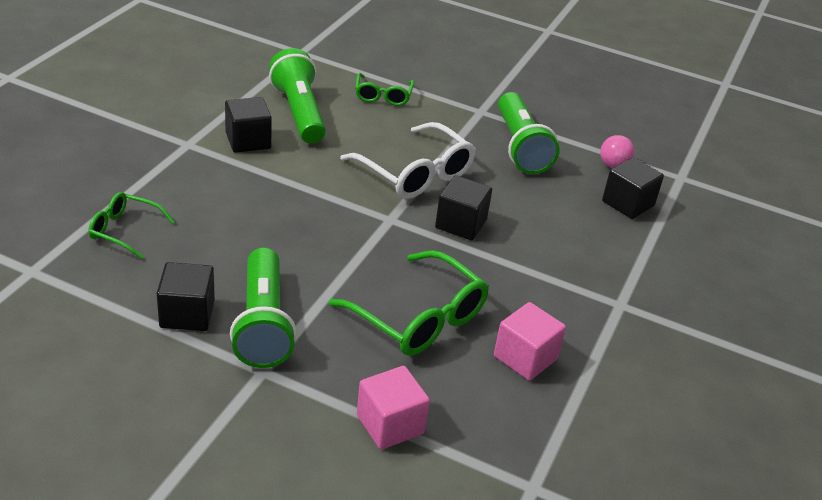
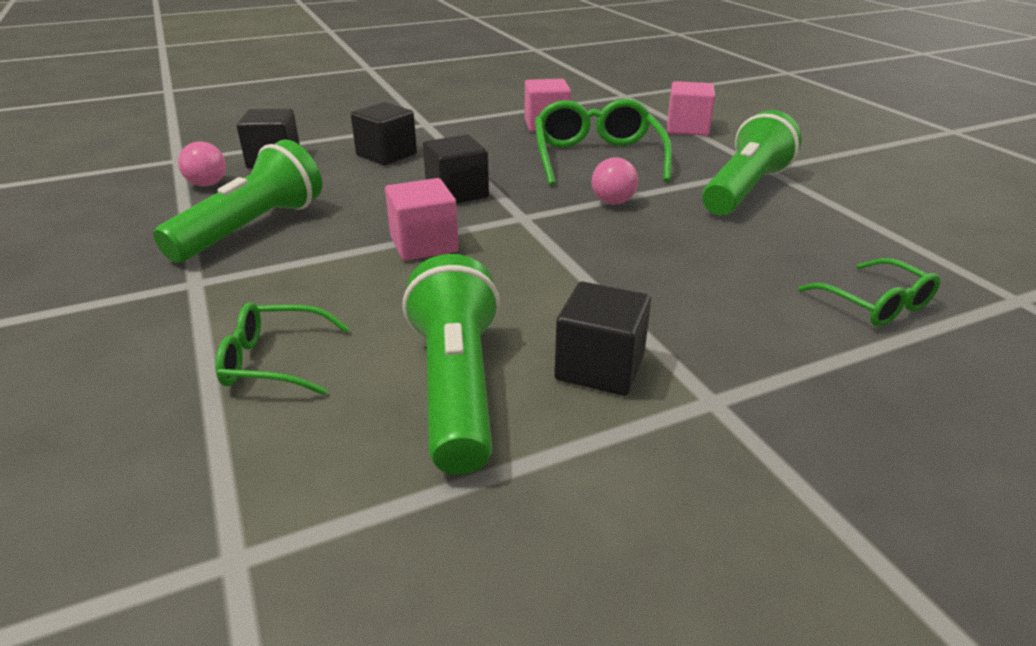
camera: 135 degrees left, 5 degrees down
(187, 314) = (820, 214): black cube -> black cube (386, 155)
(299, 112) = (456, 386): green flashlight -> green flashlight turned 150 degrees clockwise
(349, 260) = (613, 202): none -> pink ball
(383, 96) = (274, 361): green glasses -> green glasses turned 135 degrees counterclockwise
(415, 173) = (424, 244): white glasses -> pink cube

